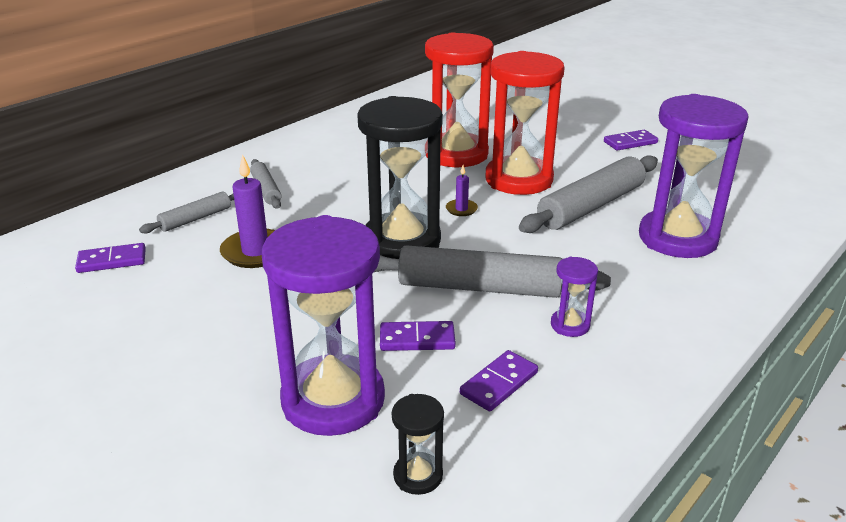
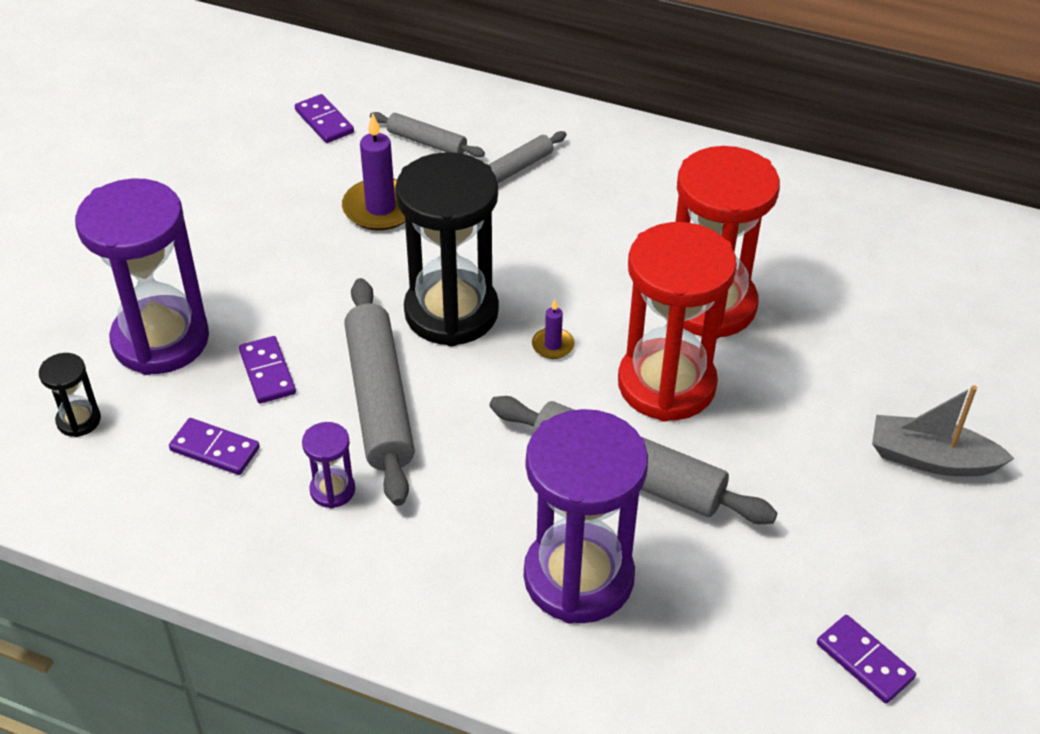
camera: 70 degrees right, 15 degrees up
(608, 125) = (931, 459): none -> grey boat
(630, 142) = (877, 495): purple domino -> purple domino (864, 661)

